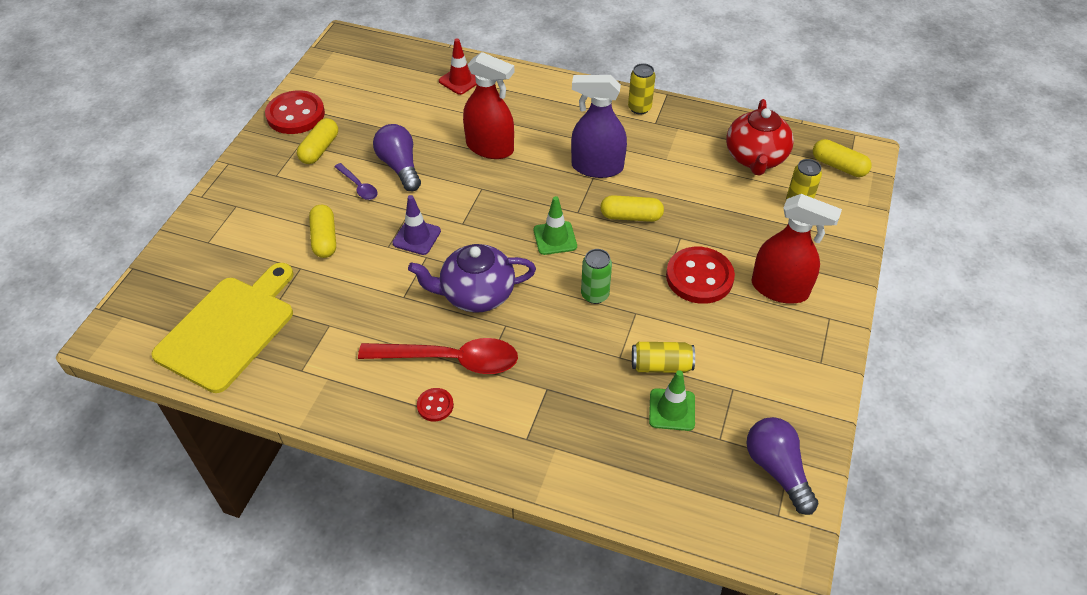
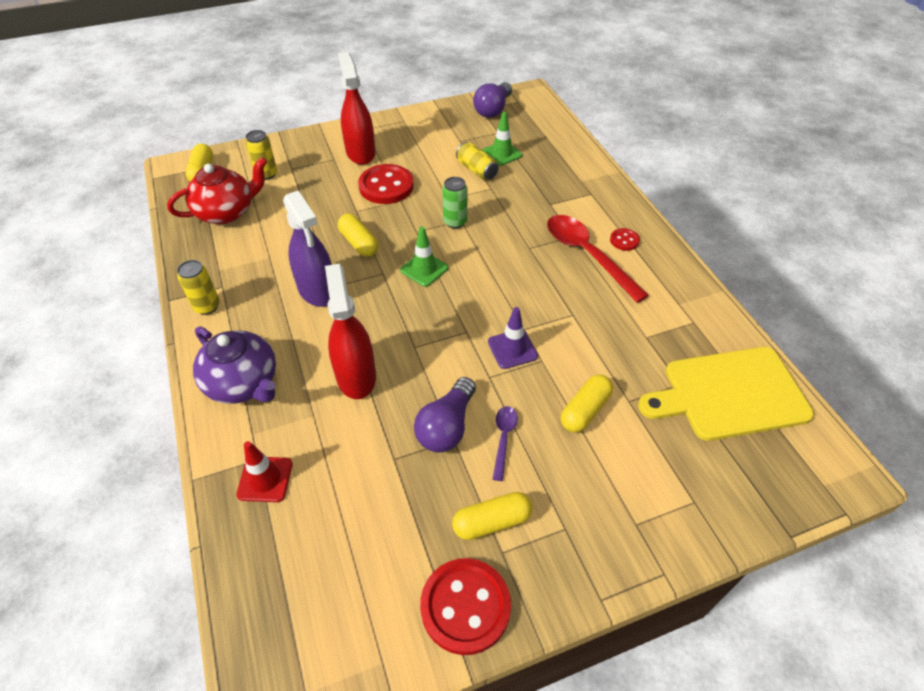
camera: 130 degrees left, 0 degrees up
(476, 294) = (523, 277): purple teapot -> purple teapot (243, 383)

